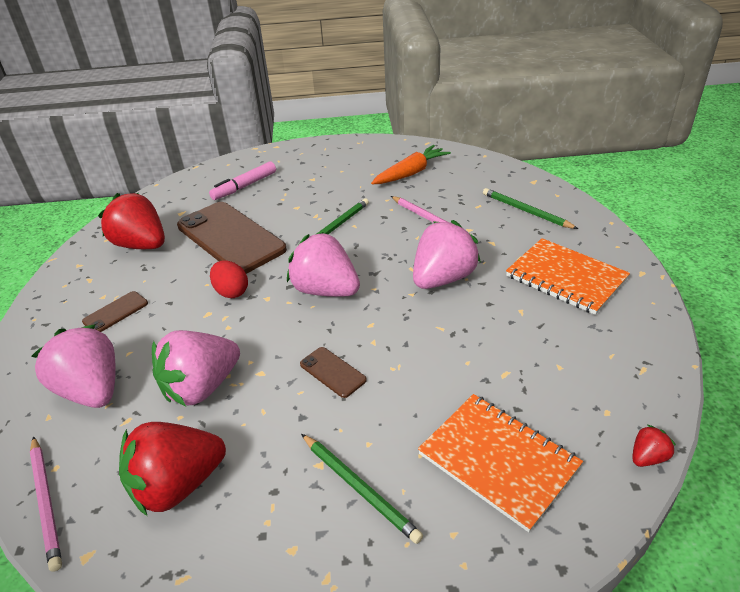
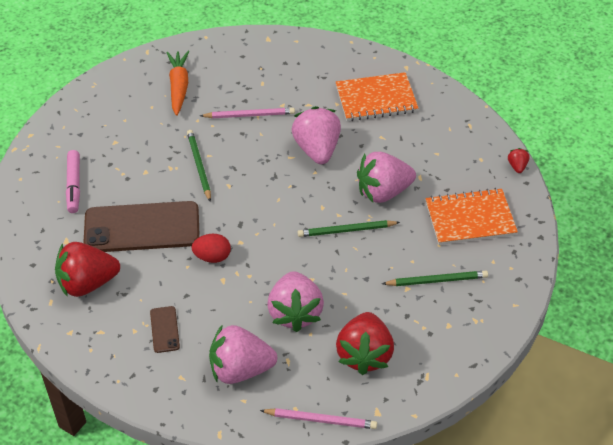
camera: 55 degrees left, 10 degrees up
(325, 290) = (265, 209): pink strawberry -> pink strawberry (383, 192)
(332, 372) = (345, 246): brown phone -> none
(526, 211) = (295, 67): green pencil -> green pencil (346, 230)

